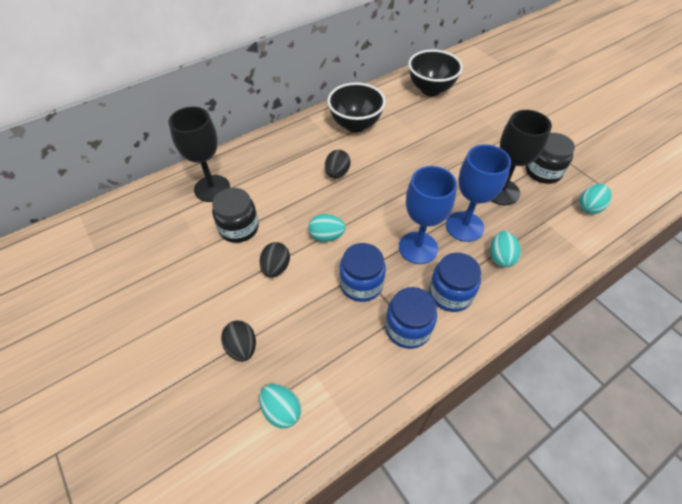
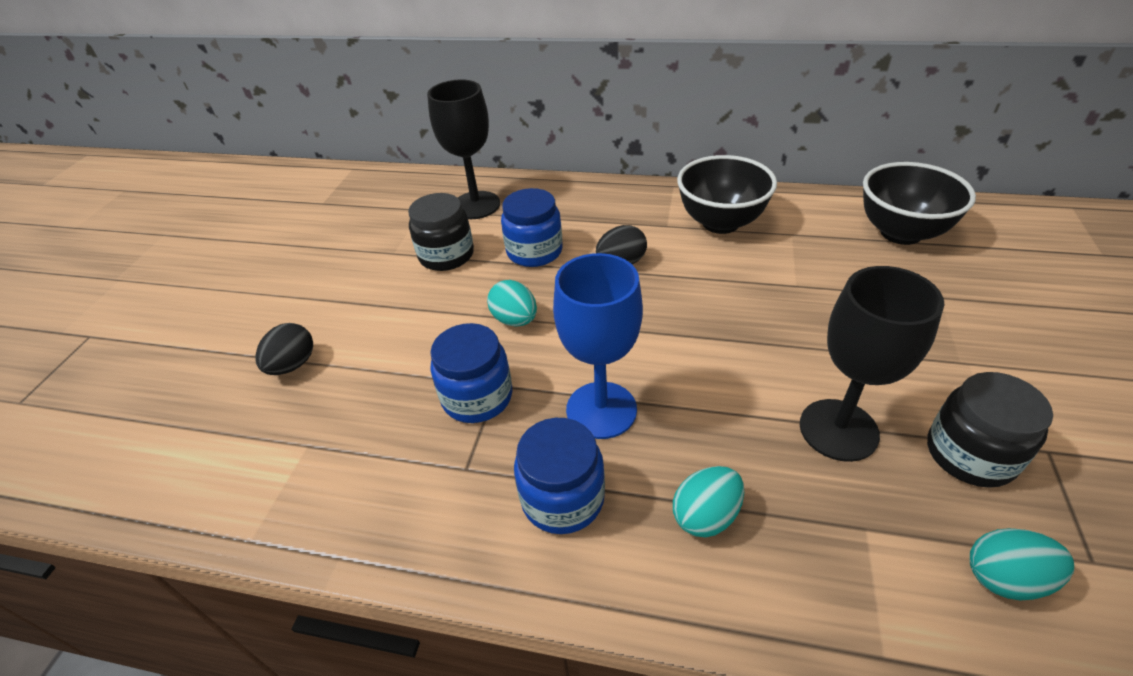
camera: 50 degrees right, 10 degrees down
(276, 268) = (423, 315): black egg -> none
(281, 410) = (233, 453): turquoise egg -> none
(407, 328) = (454, 490): blue jar -> blue jar (534, 251)
(464, 226) = (706, 433): blue goblet -> none

